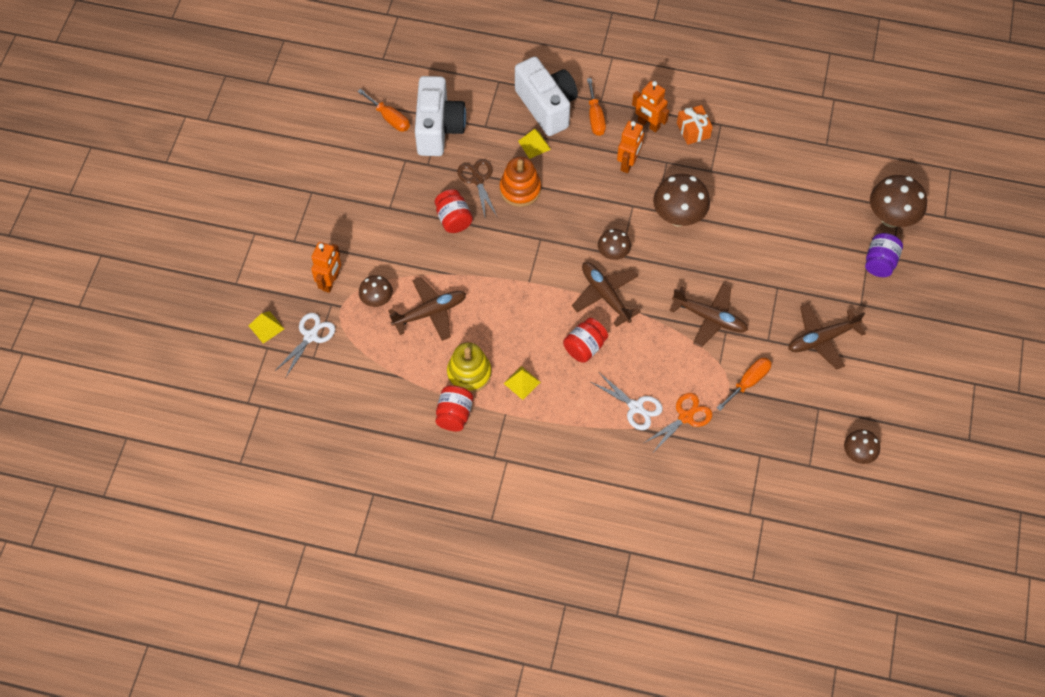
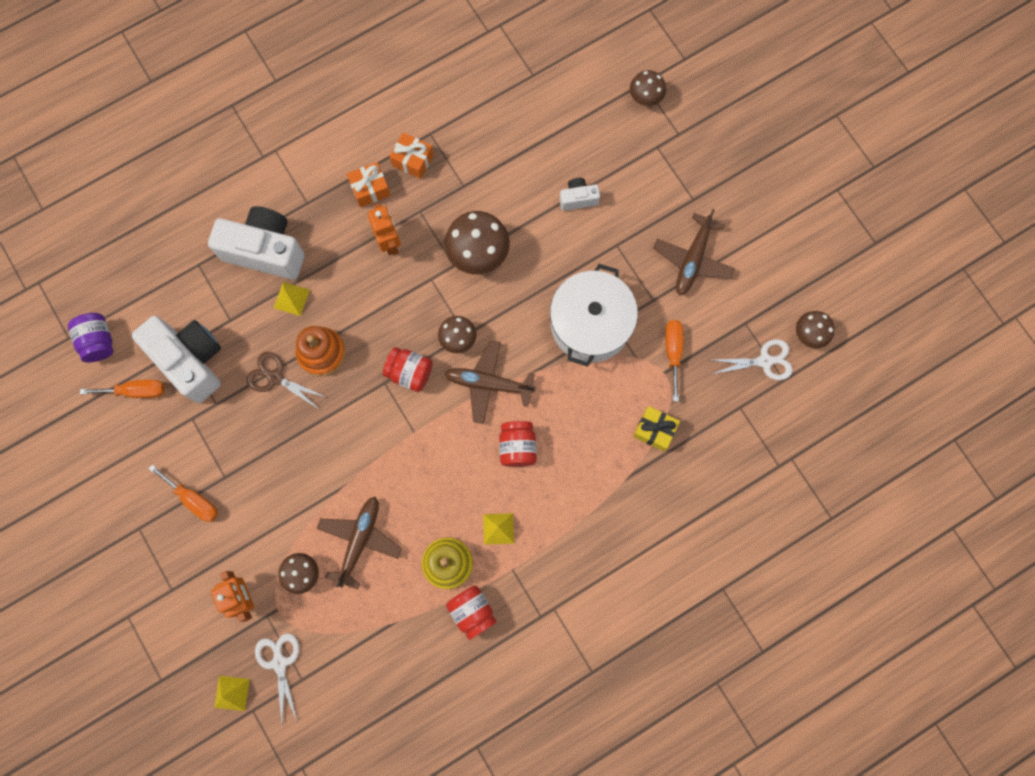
camera: 45 degrees left, 15 degrees up
(453, 219) = (292, 435): red jar -> red jar (410, 373)
(595, 117) = (318, 223): orange screwdriver -> orange screwdriver (193, 499)
(635, 407) = (608, 460): white scissors -> white scissors (765, 361)
(648, 124) = (370, 189): orange robot -> orange gift
(685, 417) = (654, 430): orange scissors -> yellow gift
(710, 318) = (590, 324): brown plane -> white pot
(780, 239) = (578, 199): none -> white camera
(880, 262) = (673, 147): purple jar -> purple jar (98, 341)
(891, 218) = (645, 98): brown mushroom -> brown mushroom, size x0.59

